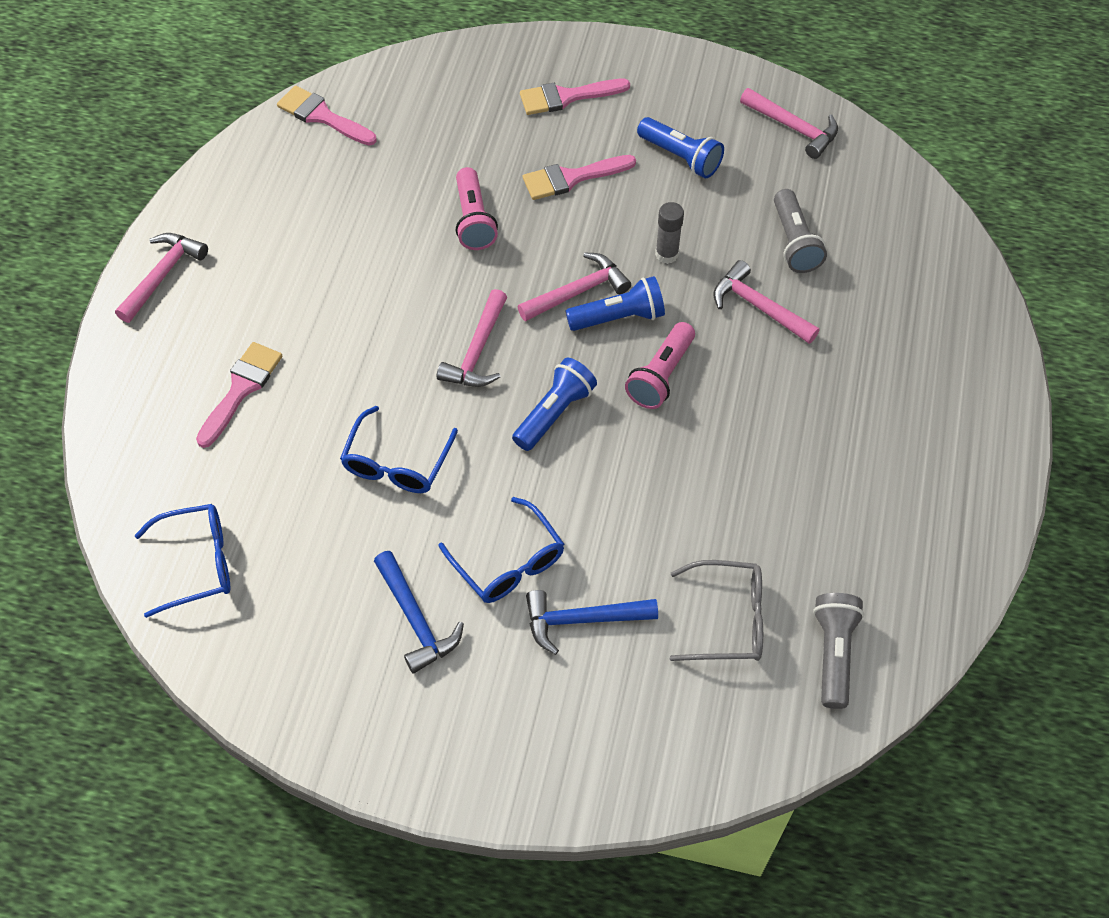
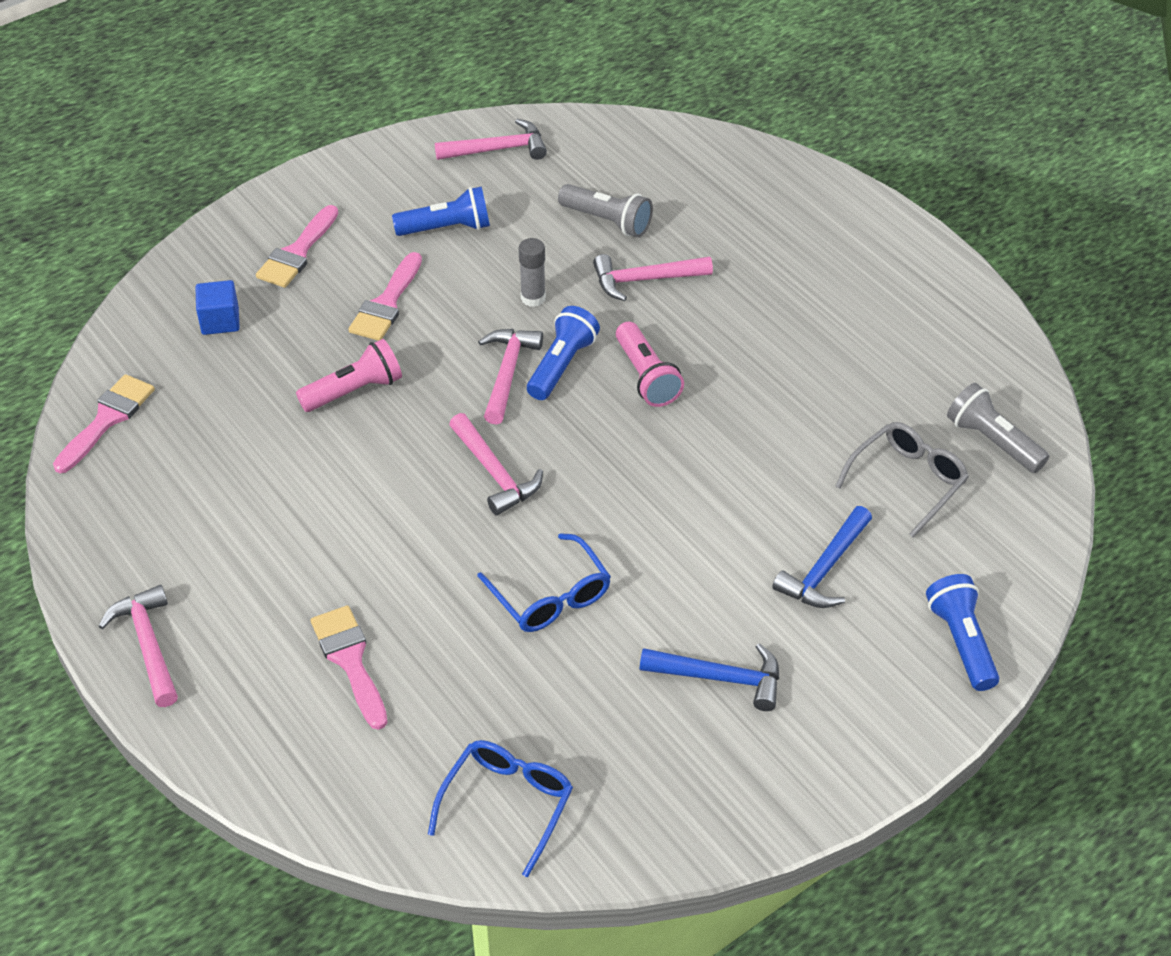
camera: 50 degrees left, 10 degrees down
(322, 116) = (107, 419): pink brush -> pink brush turned 135 degrees clockwise
(462, 105) = (220, 321): none -> blue cube
(473, 220) = (354, 391): pink flashlight -> pink flashlight turned 60 degrees counterclockwise
(508, 562) = (725, 582): blue glasses -> none
(554, 413) = (611, 463): blue flashlight -> blue flashlight (961, 642)

